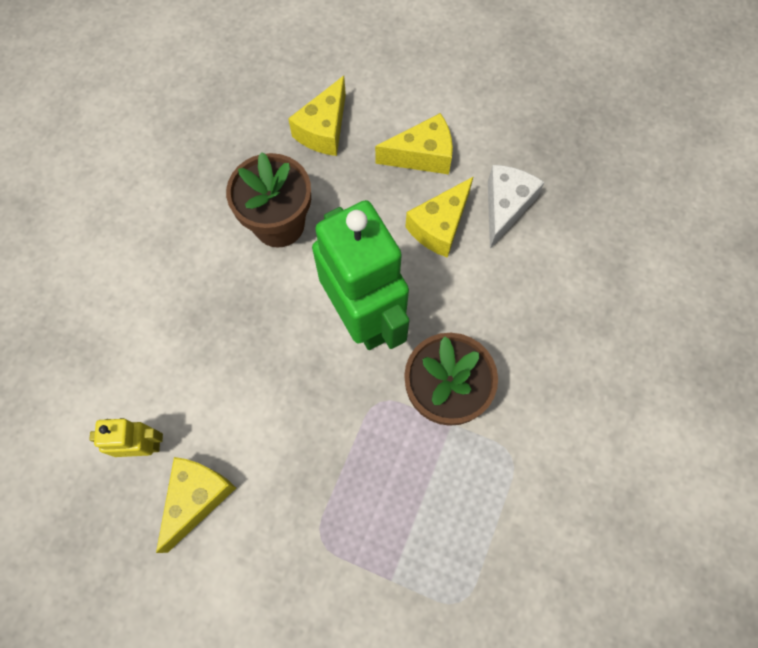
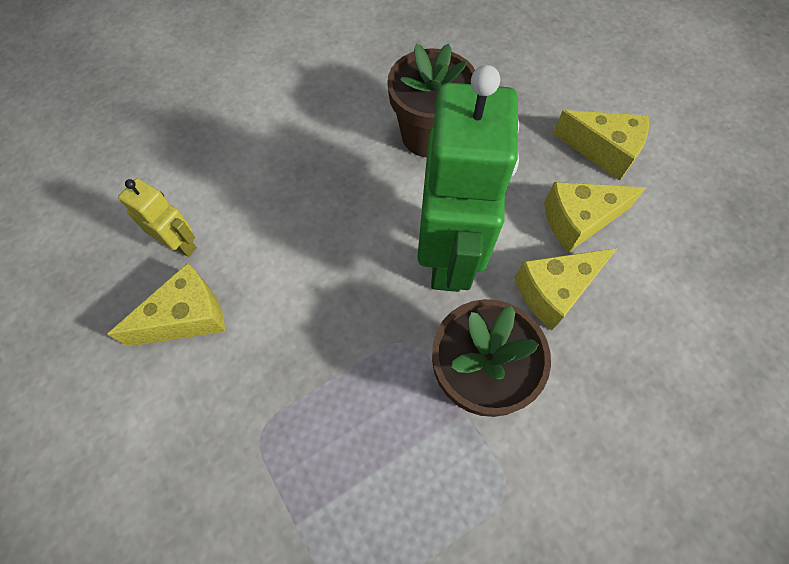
camera: 35 degrees right, 5 degrees down
(324, 130) = (523, 83): yellow cheese -> yellow cheese (554, 291)
(505, 207) = (660, 241): white cheese -> none

